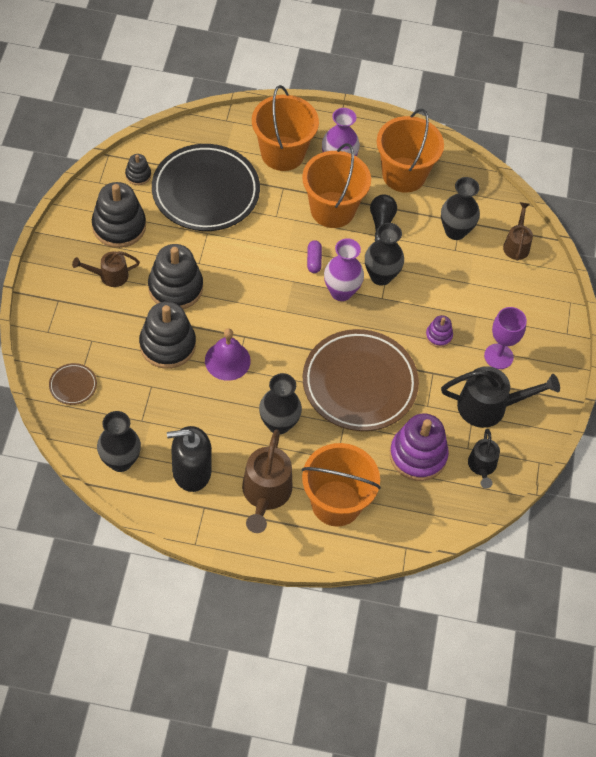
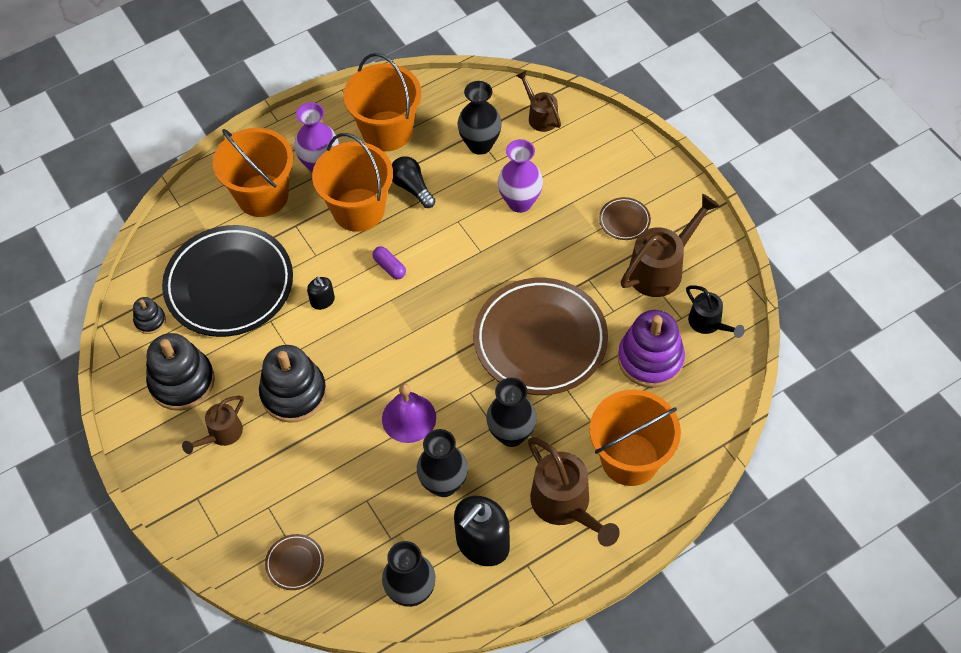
camera: 35 degrees left, 0 degrees up
(167, 345) = (341, 450): black stacking toy -> none
(251, 247) = (322, 301): none -> black soap dispenser
(341, 292) = (441, 275): purple vase -> purple vase (520, 202)
(381, 276) = (460, 233): black vase -> black vase (444, 484)
(438, 336) = (560, 244): purple stacking toy -> none
(490, 406) = (662, 268): black watering can -> brown watering can
(498, 356) = (624, 220): purple goblet -> brown plate

